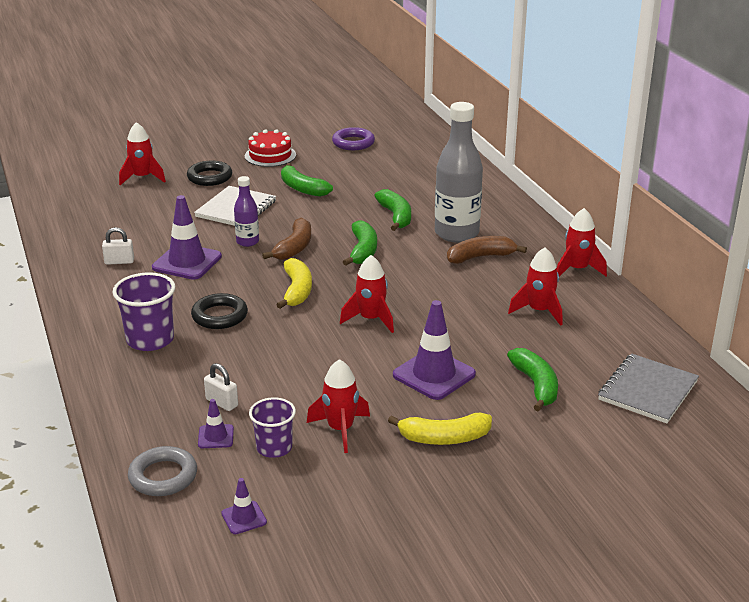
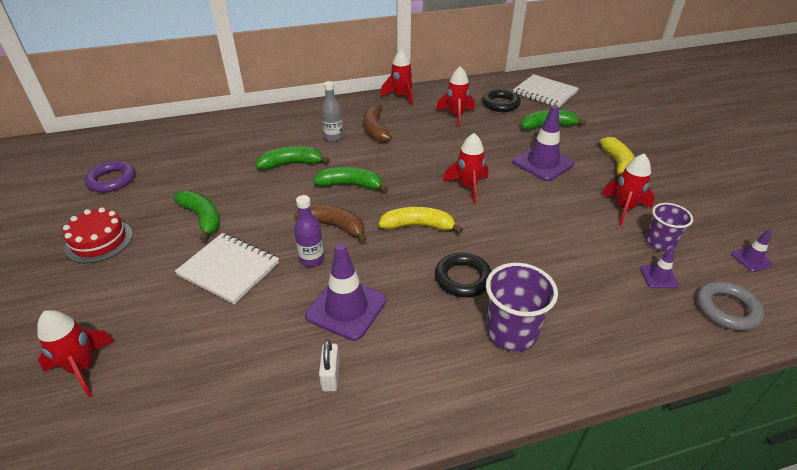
camera: 85 degrees left, 10 degrees up
(209, 177) = (127, 294): black ring -> black ring (500, 104)
(222, 403) = (609, 274): white padlock -> none
(302, 188) = (202, 218): green banana -> green banana turned 90 degrees counterclockwise
(456, 233) = (333, 137): grey bottle -> grey bottle, size x0.51
(648, 391) = (545, 92): grey notebook -> white notebook

